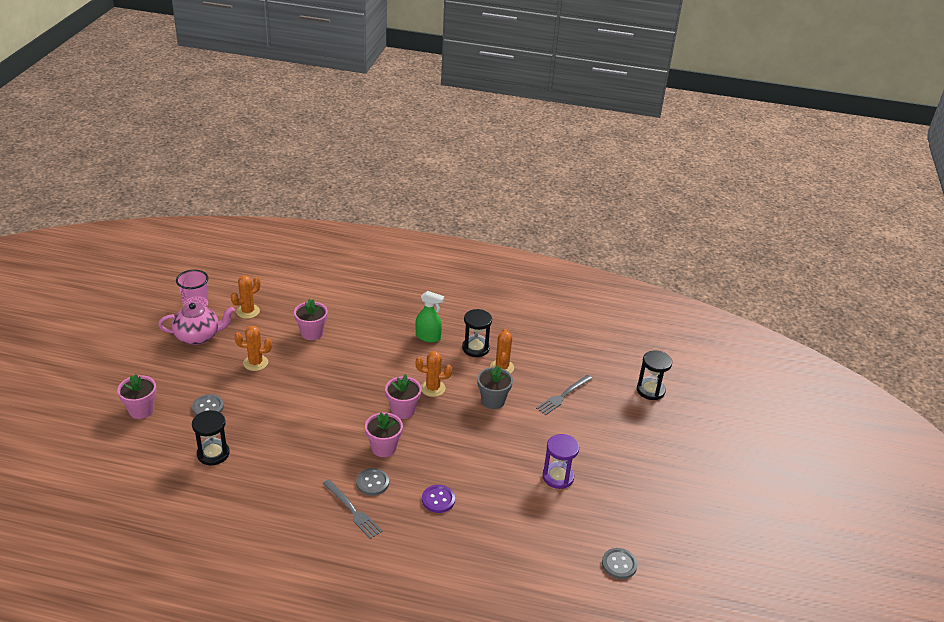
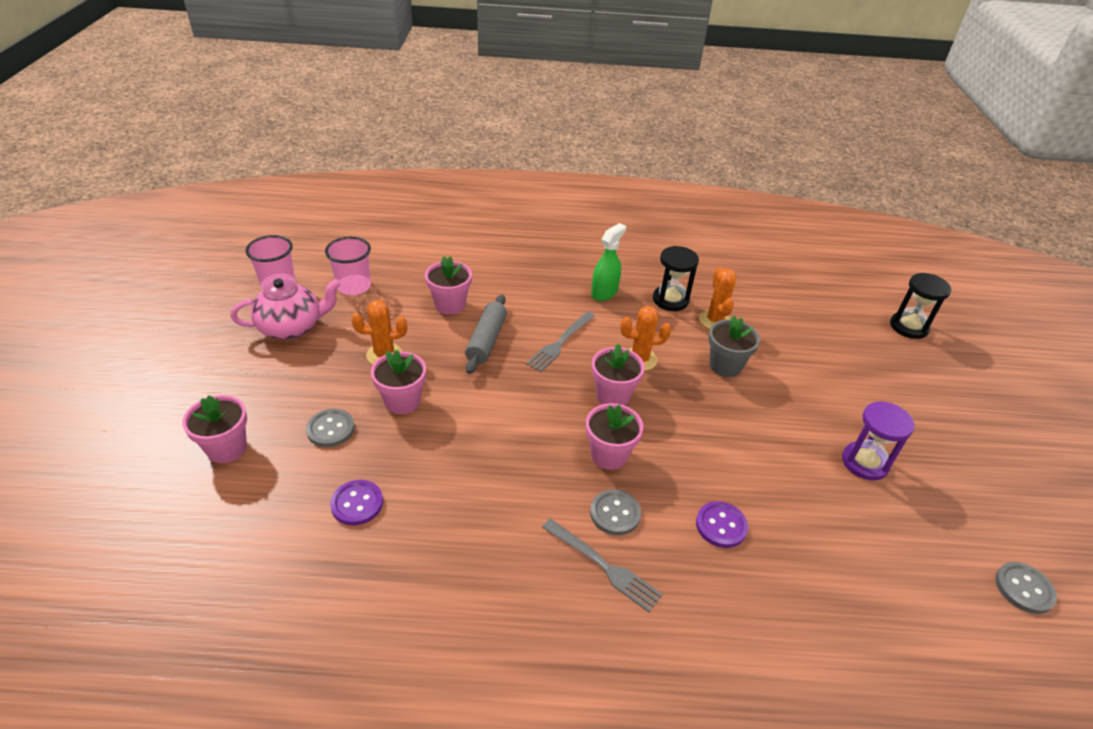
camera: 10 degrees left, 5 degrees up
(213, 454) = (357, 504): black hourglass -> purple button
(248, 311) = (354, 286): orange cactus -> pink cup
(259, 395) = (402, 401): none -> pink flower pot
(329, 362) = (487, 340): none -> grey rolling pin
(428, 337) = (604, 292): green spray bottle -> green spray bottle turned 60 degrees counterclockwise
(563, 396) = (809, 347): grey fork -> grey fork (560, 343)

